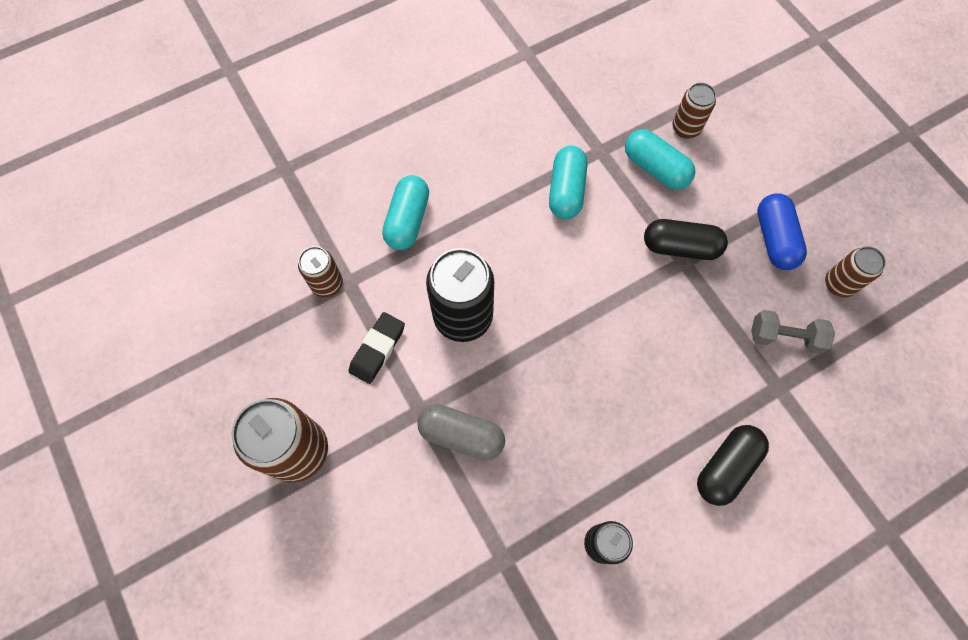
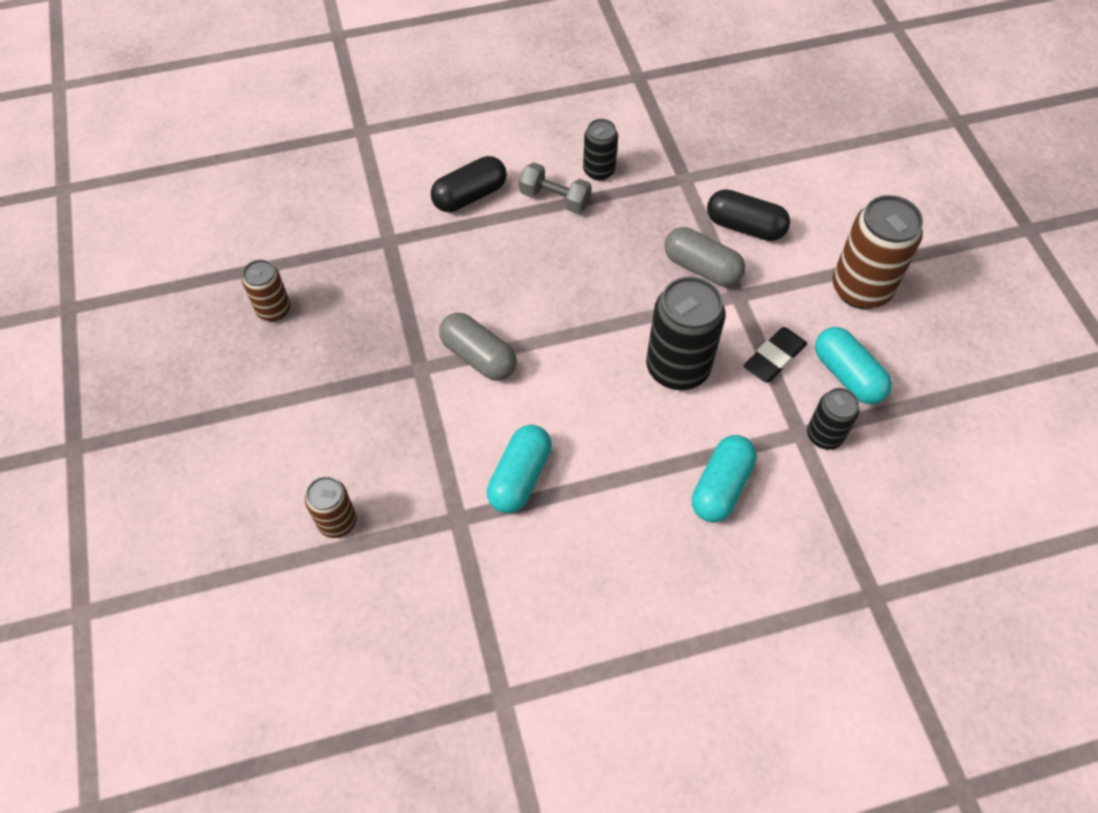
camera: 165 degrees left, 10 degrees down
(327, 284) = (824, 435): brown can -> black can
(639, 284) = (478, 357): none -> grey capsule
(655, 168) = (401, 479): turquoise capsule -> turquoise capsule (847, 375)
(680, 247) = (417, 383): black capsule -> black capsule (745, 227)
(774, 239) = (311, 367): blue capsule -> none
(784, 337) = (358, 277): grey dumbbell -> grey dumbbell (555, 199)

